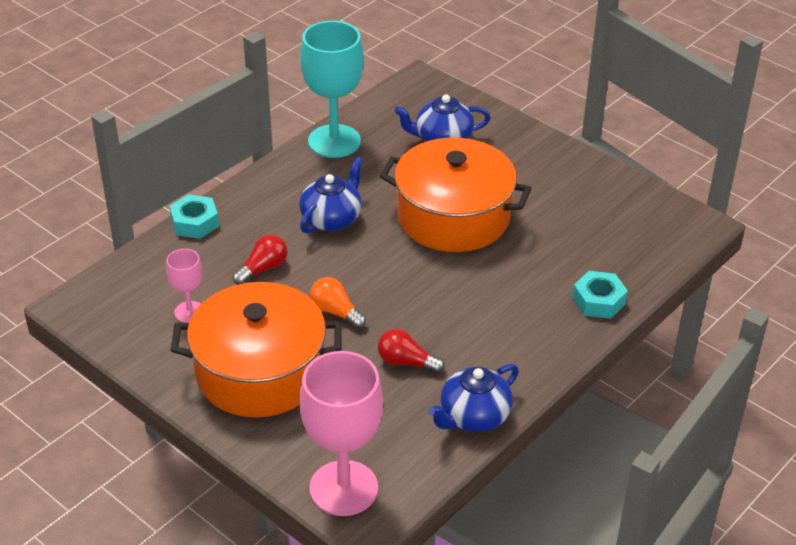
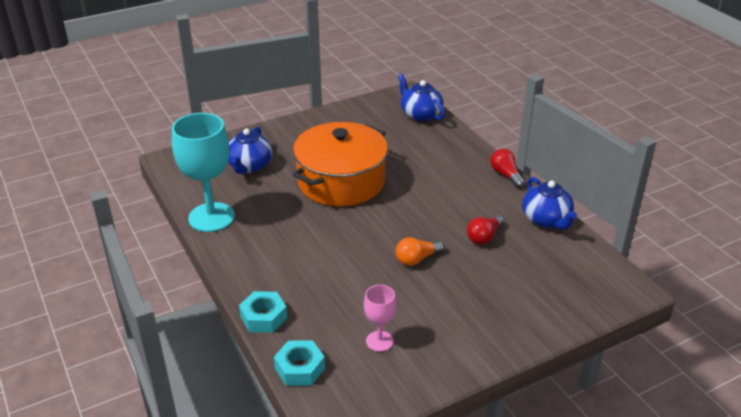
camera: 70 degrees left, 5 degrees down
(260, 372) = (468, 312): orange pot -> none
(263, 269) = (347, 287): red light bulb -> red light bulb (505, 175)
(332, 218) = (307, 238): blue teapot -> blue teapot (420, 114)
(343, 488) = (600, 293): pink goblet -> none
(598, 301) = (457, 146): turquoise nut -> turquoise nut (300, 368)

